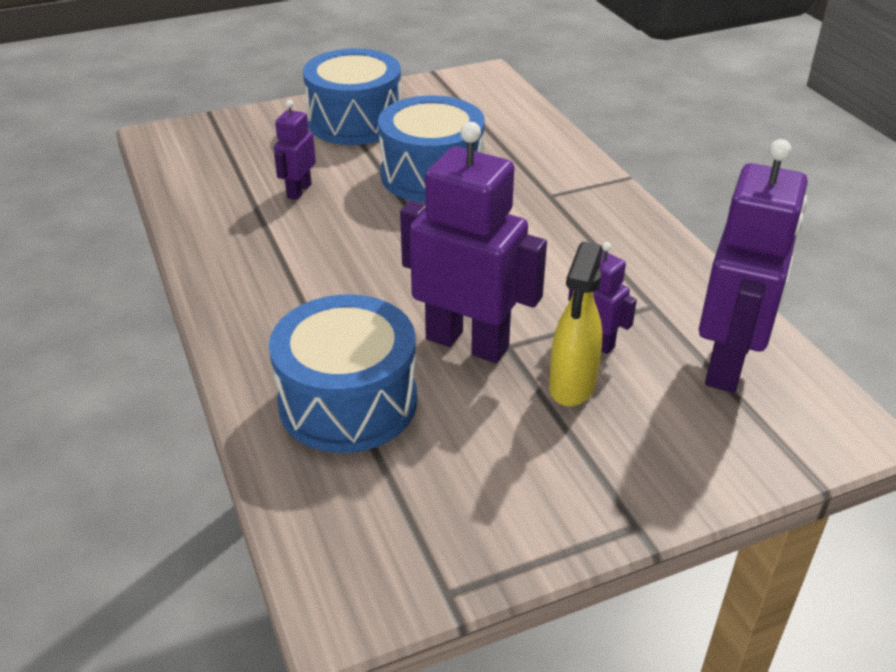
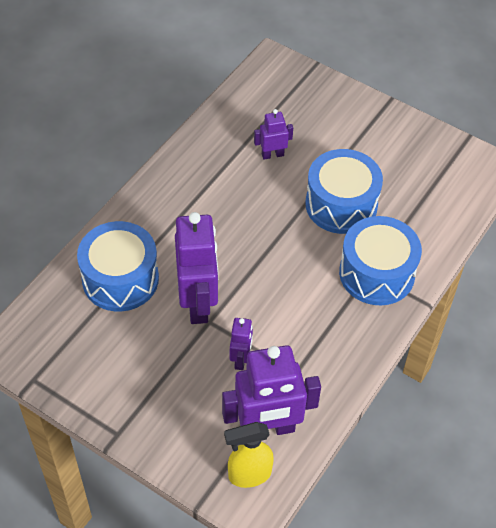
camera: 55 degrees right, 15 degrees up
(355, 122) = (368, 135): blue drum -> blue drum (377, 273)
(572, 387) = (197, 365): yellow spray bottle -> yellow spray bottle (249, 475)

